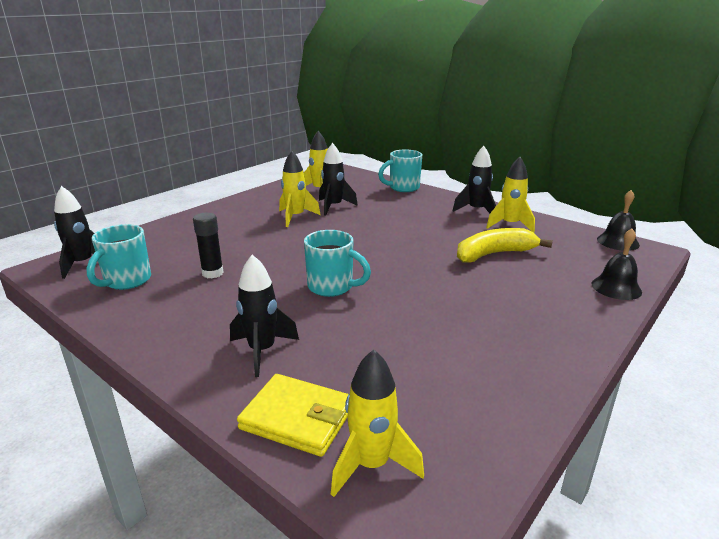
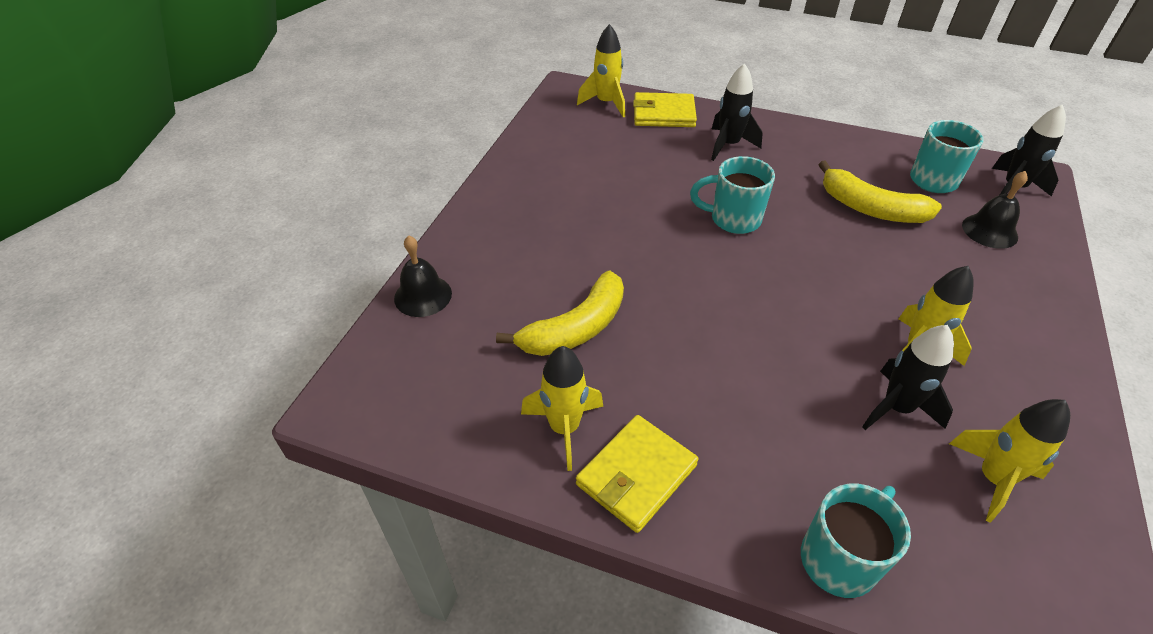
camera: 160 degrees right, 20 degrees up
(212, 273) = (870, 208): black glue stick -> yellow banana
(476, 210) = (636, 475): black rocket -> yellow wallet
(618, 242) = (384, 418): black bell -> black bell (989, 231)

